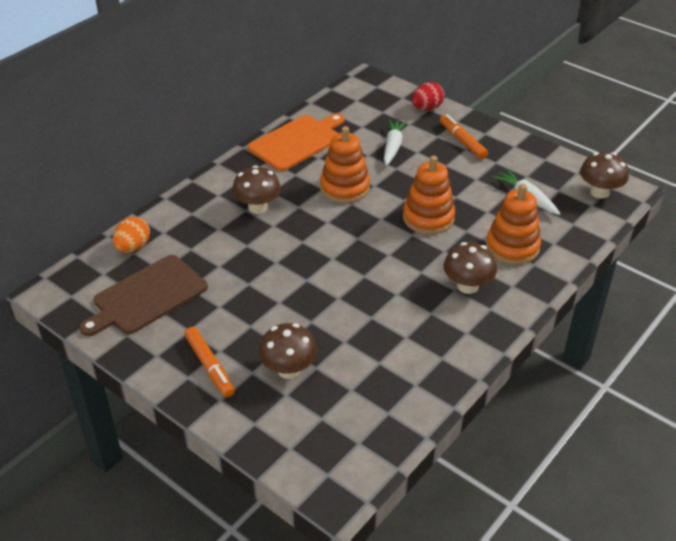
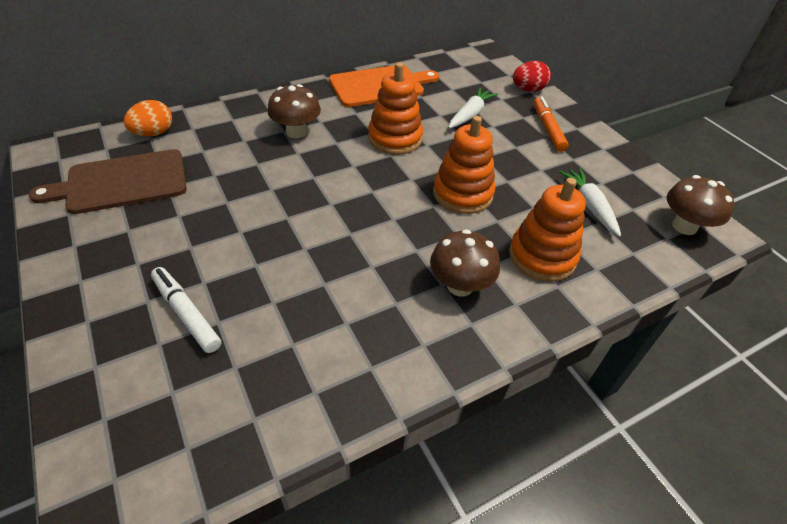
camera: 20 degrees right, 5 degrees up
(209, 366) = (111, 277): orange marker -> none
(289, 370) = (186, 313): brown mushroom -> white marker

